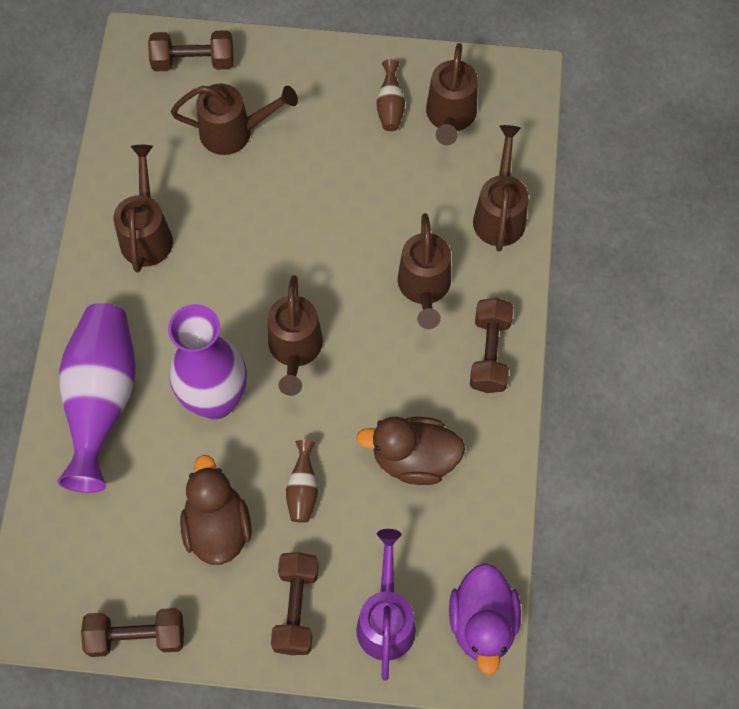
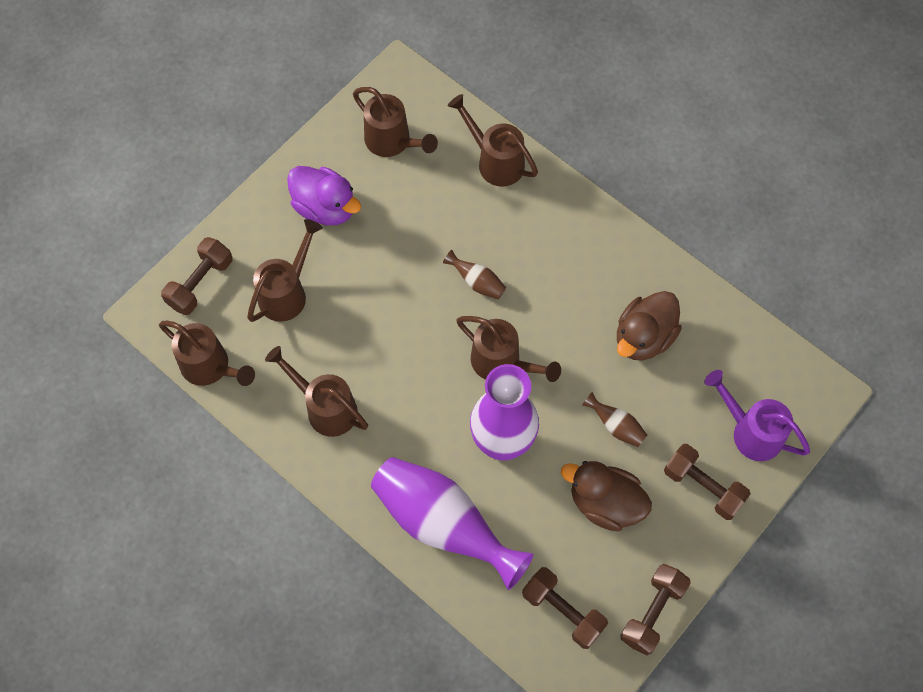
camera: 55 degrees left, 0 degrees up
(390, 106) = (352, 174): brown vase -> brown vase (477, 282)
(424, 288) = (516, 247): brown watering can -> brown watering can (210, 367)
(483, 623) = (793, 371): purple duck -> purple duck (325, 207)
(489, 353) = (598, 238): brown dumbbell -> brown dumbbell (563, 611)

